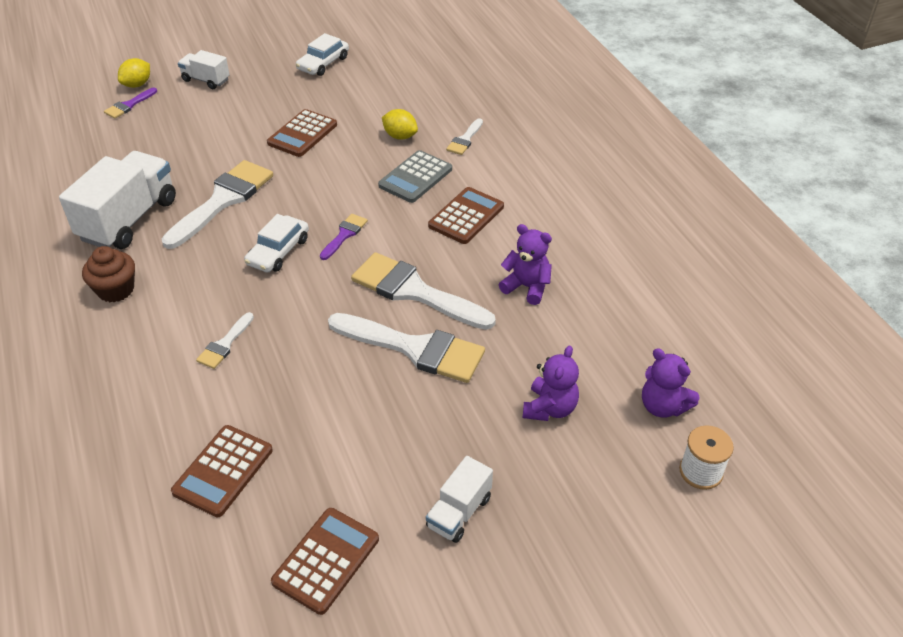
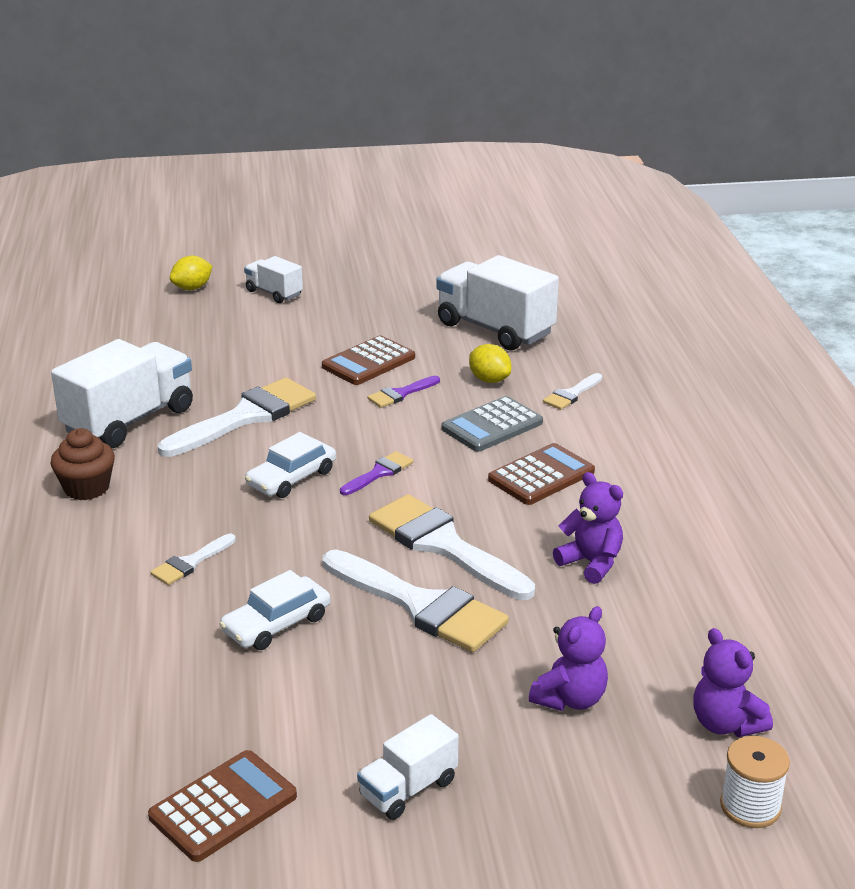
camera: 15 degrees right, 15 degrees down
(129, 105) = (174, 307): purple brush -> purple brush (401, 394)
(223, 471) = (137, 691): brown calculator -> none
(323, 63) = (422, 293): white car -> white car (276, 624)
(389, 89) = (495, 329): none -> white truck

